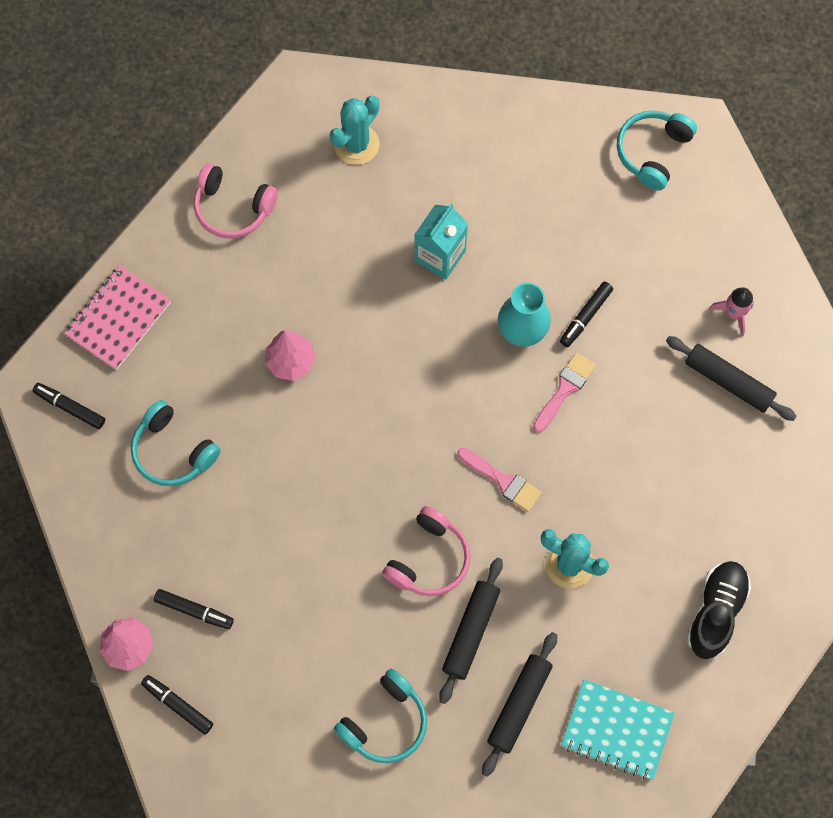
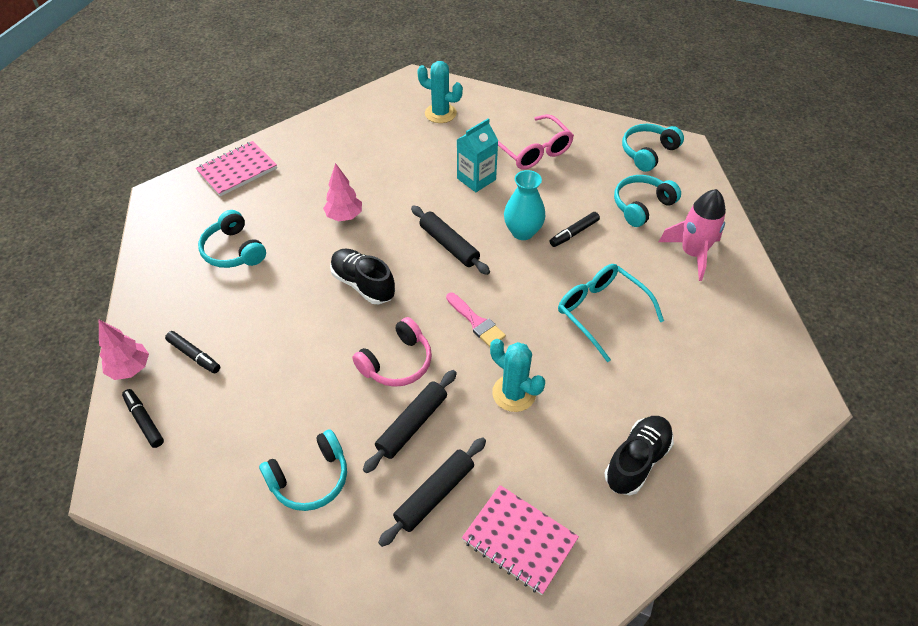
camera: 15 degrees right, 20 degrees down
(70, 407) = (176, 211): black marker -> none
(233, 208) = (344, 129): pink headphones -> none
(352, 461) = (363, 284): none -> black shoe
(356, 144) = (440, 113): turquoise cactus -> turquoise cactus turned 60 degrees clockwise
(501, 186) = (533, 151): none -> pink glasses
(565, 389) = (545, 273): pink brush -> none
(617, 730) = (519, 540): turquoise notebook -> pink notebook
(642, 429) = (601, 312): none -> turquoise glasses
(661, 250) = (642, 206): none -> turquoise headphones
(728, 382) = (679, 295): black rolling pin -> black rolling pin (449, 245)
(734, 313) = (692, 253): pink rocket -> pink rocket, size x1.76

